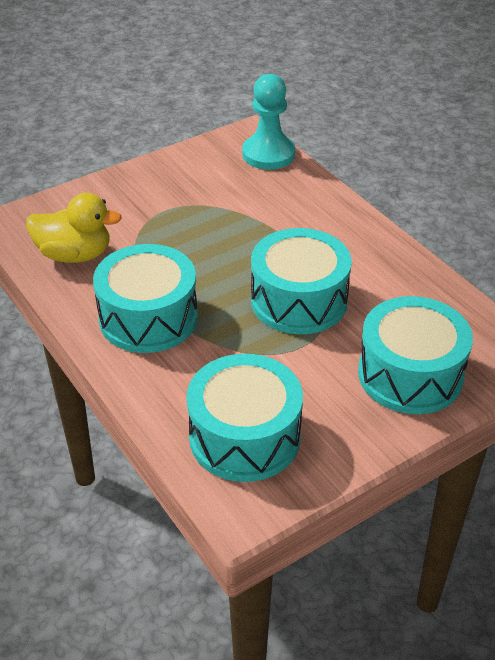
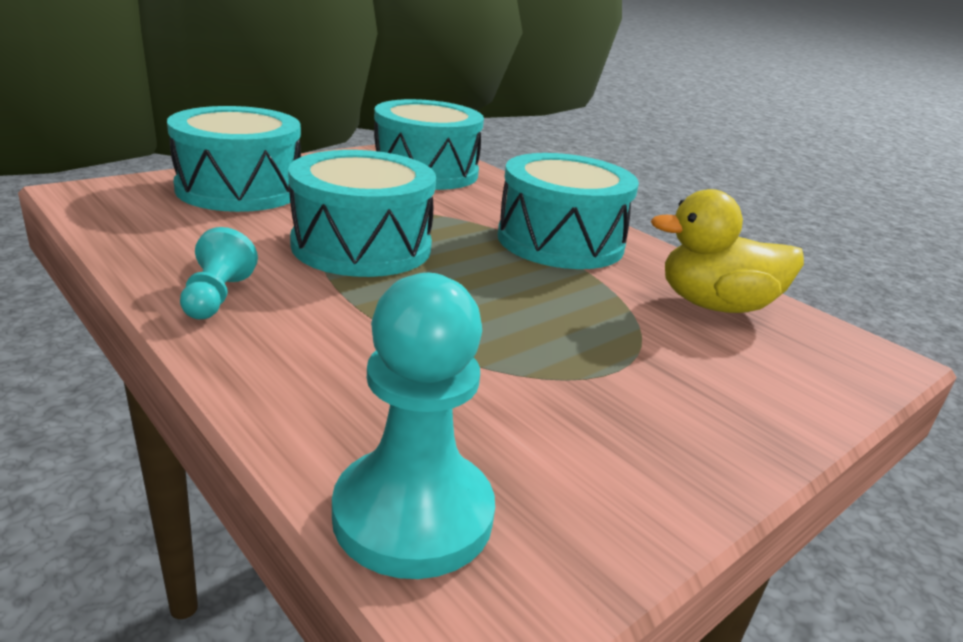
camera: 170 degrees right, 15 degrees down
(372, 248) = (216, 297): none -> turquoise pawn

